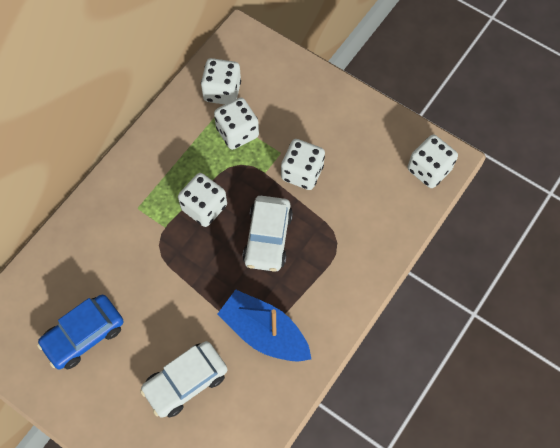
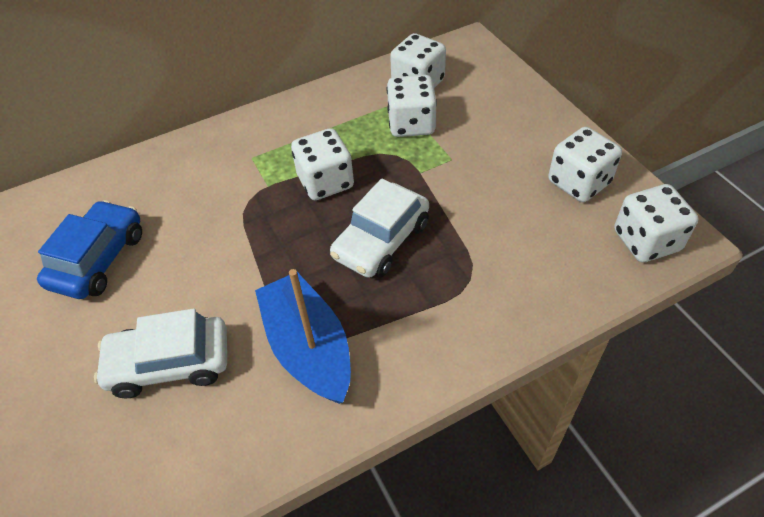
camera: 30 degrees right, 15 degrees down
(84, 335) = (98, 259): blue car -> blue car turned 120 degrees clockwise
(302, 172) = (467, 187): white dice -> white dice (579, 182)

